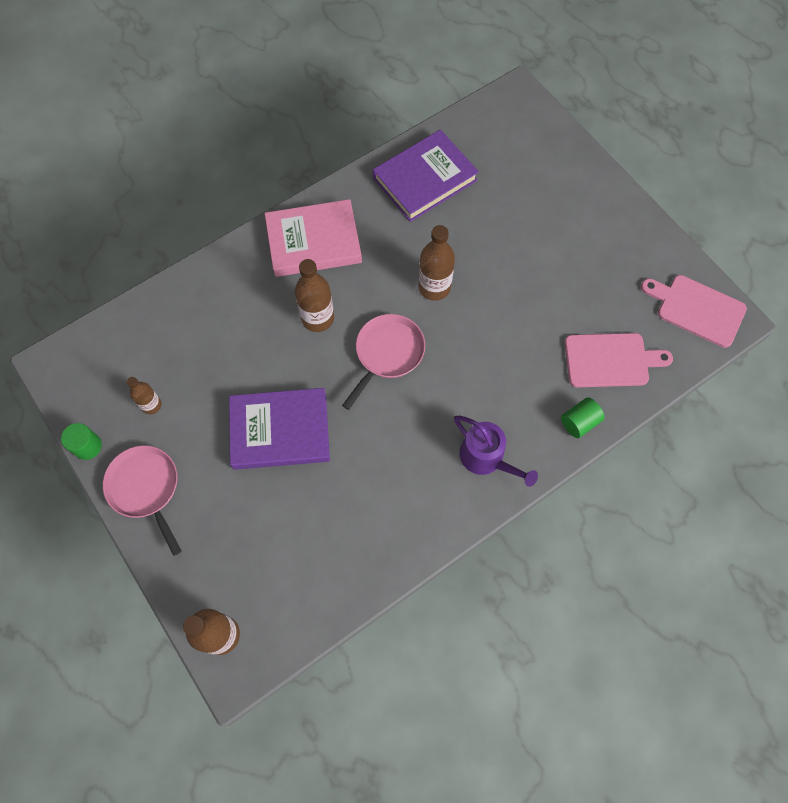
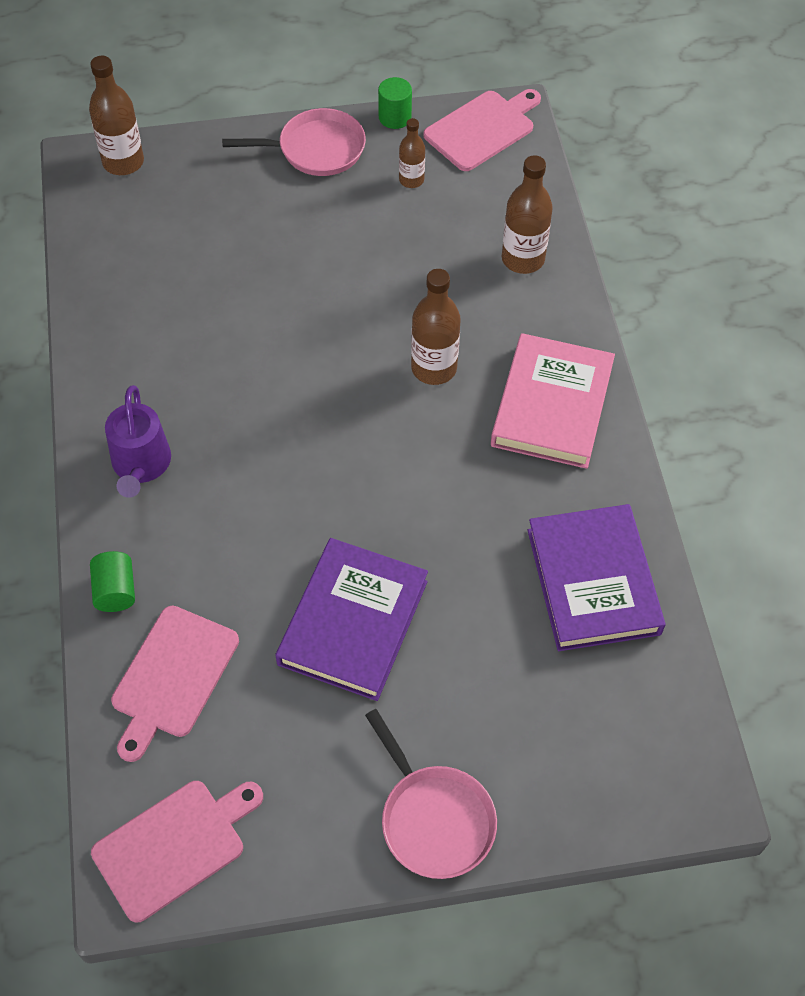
camera: 115 degrees right, 10 degrees down
(77, 378) = (483, 129): none -> pink cutting board
(280, 431) = (307, 280): purple book -> purple book (353, 622)
(387, 353) = (341, 421): pink pan -> pink pan (434, 819)
(434, 287) = (407, 514): brown bottle -> brown bottle (523, 259)
(486, 458) = (141, 465): purple watering can -> purple watering can turned 75 degrees counterclockwise

